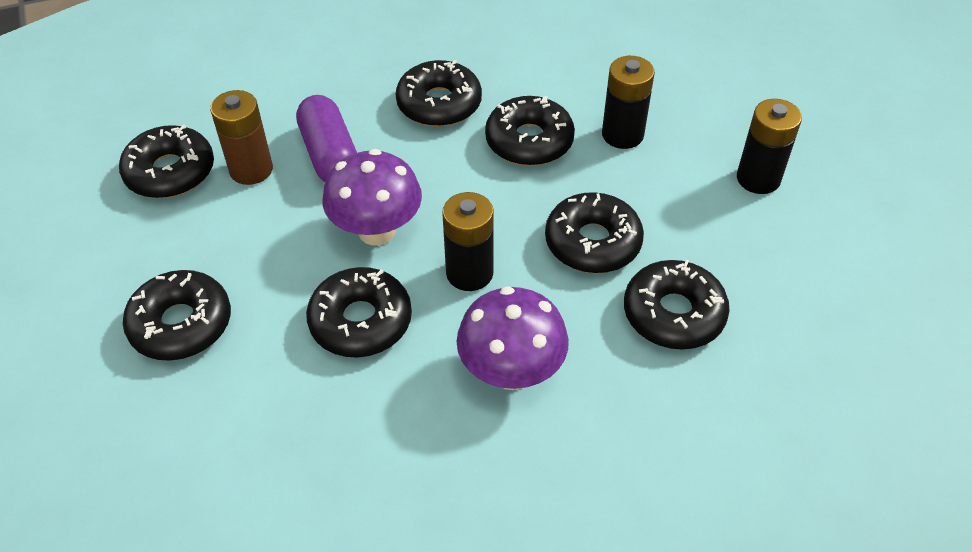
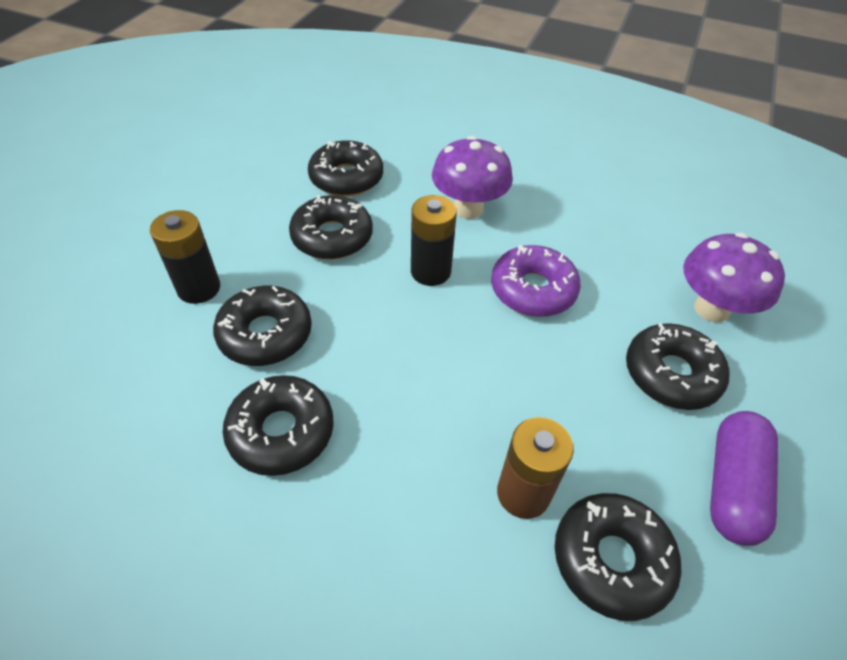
camera: 140 degrees left, 0 degrees up
(330, 155) = (435, 450): purple capsule -> purple capsule (732, 486)
(361, 321) = (533, 290): black donut -> purple donut
(376, 231) = (463, 345): purple mushroom -> purple mushroom (711, 309)
(758, 179) = (181, 203): black battery -> none

